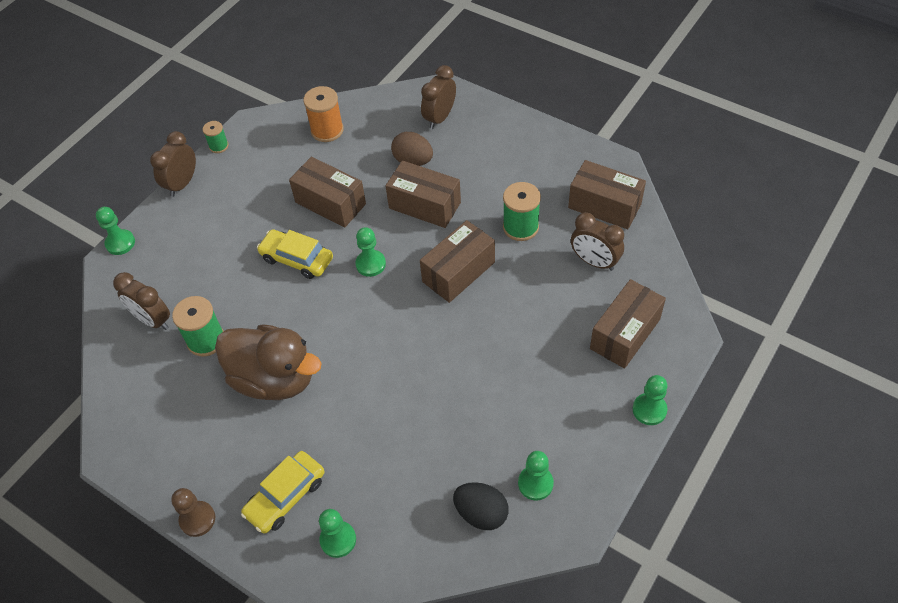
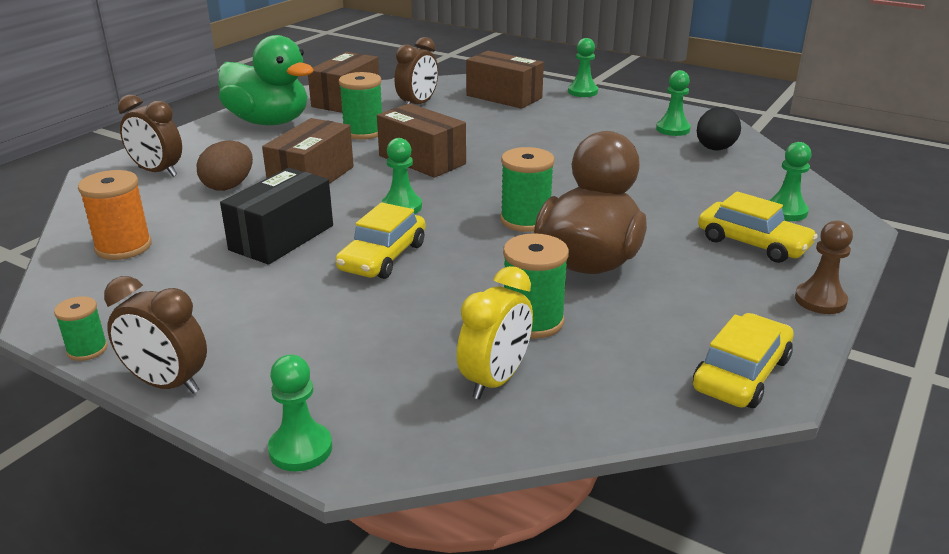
camera: 95 degrees left, 25 degrees down
(129, 445) = (741, 374): none -> yellow car
(152, 320) = (495, 380): brown clock -> yellow clock
(330, 203) = (282, 237): brown box -> black box
(341, 342) = (525, 220): none -> green spool
(542, 161) = (269, 122): none -> green duck

